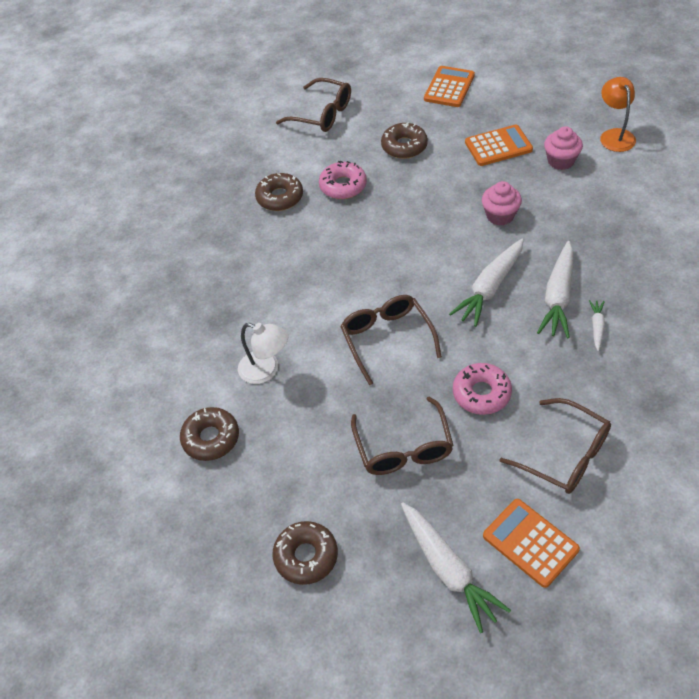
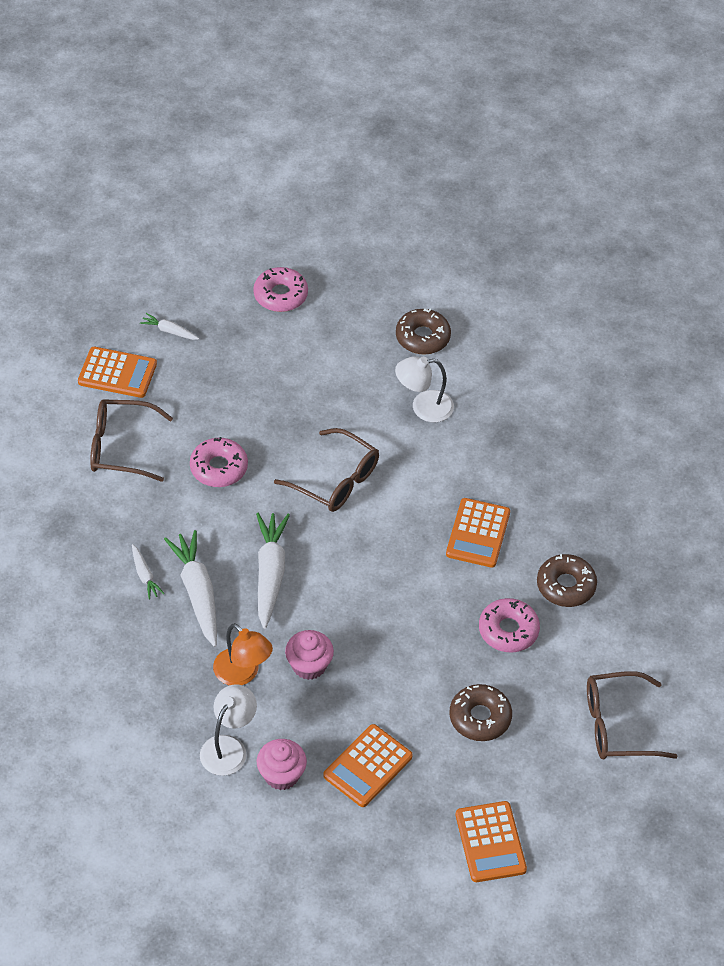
camera: 140 degrees right, 0 degrees up
(306, 556) = (280, 295): brown donut -> pink donut
(309, 254) = (478, 533): none -> orange calculator
(403, 447) = (258, 397): brown glasses -> none
(448, 569) = (169, 331): white carrot -> white carrot, size x0.49
(589, 188) = (228, 747): none -> white lamp
(615, 135) = (235, 846): orange lamp -> orange lamp (242, 674)

